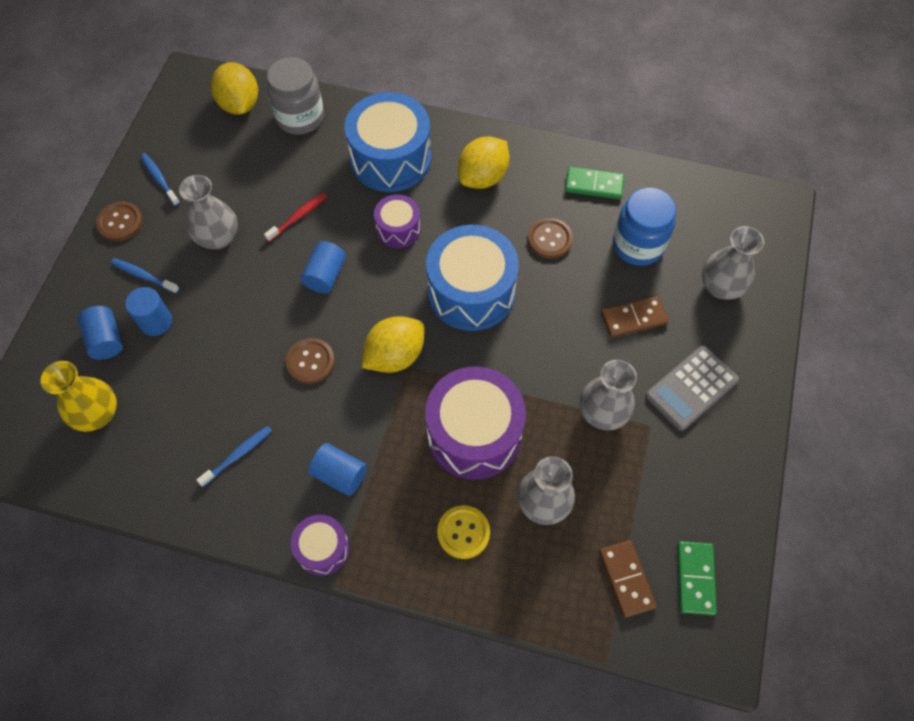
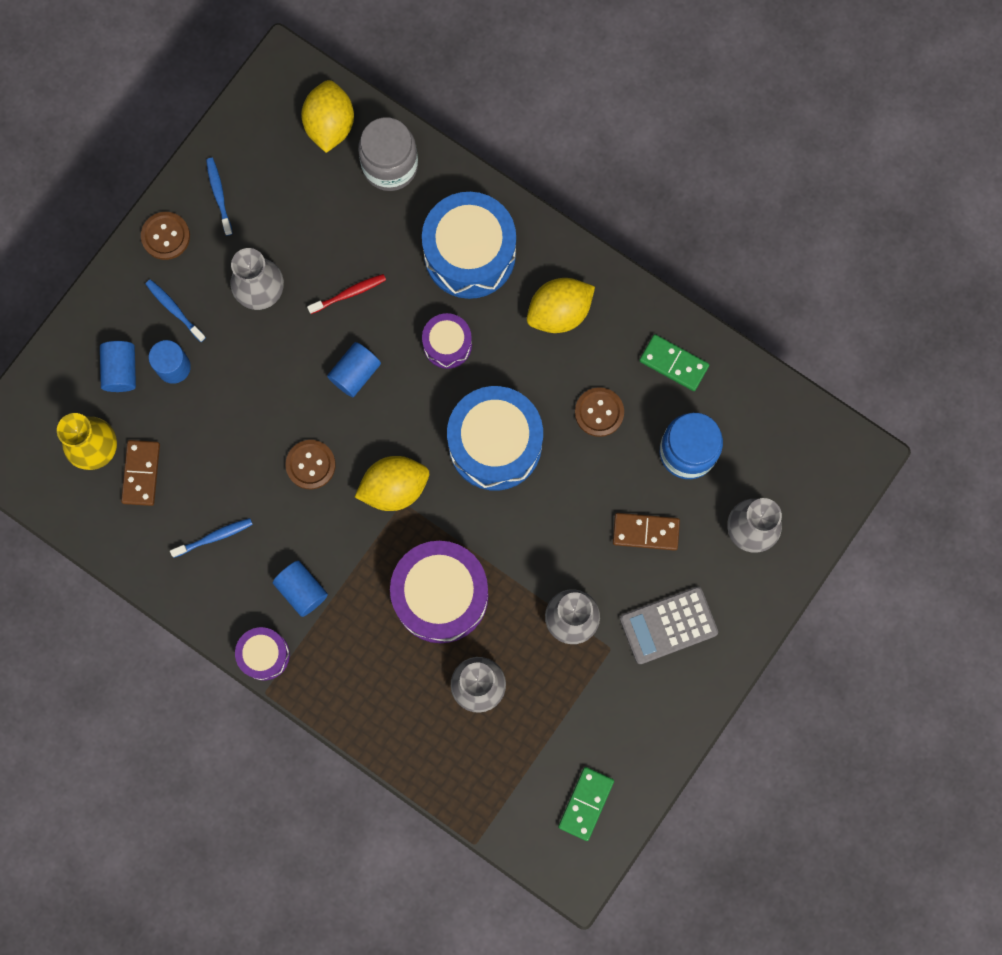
camera: 20 degrees right, 15 degrees up
(463, 532) = (395, 686): yellow button -> none
(626, 579) = (524, 781): brown domino -> brown domino (141, 473)

